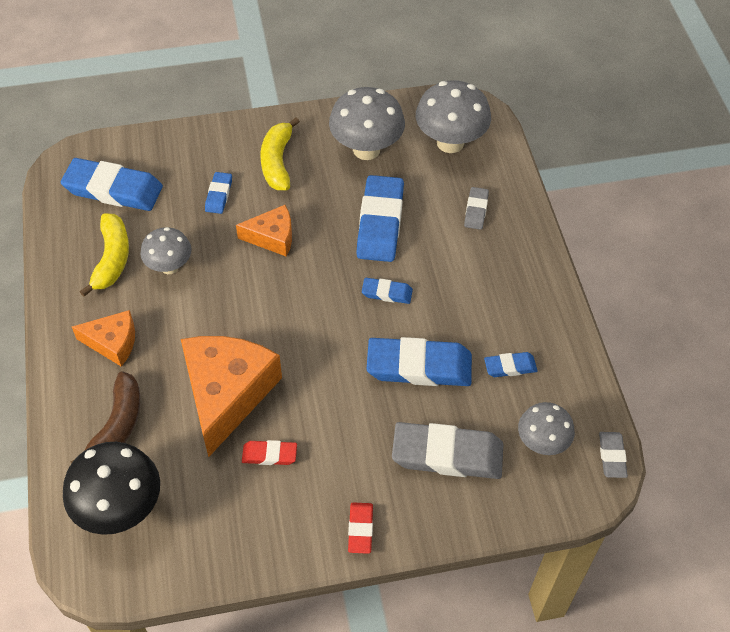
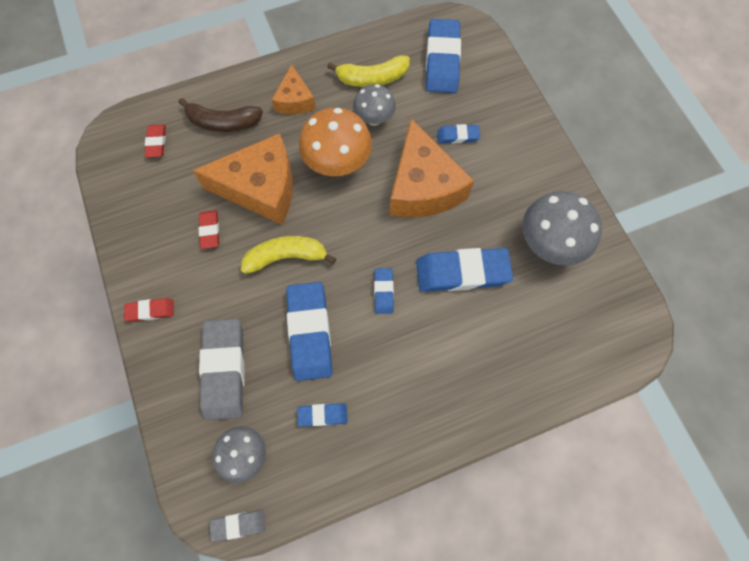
camera: 80 degrees right, 15 degrees up
(120, 509) = (156, 142): black mushroom -> red eraser
(218, 311) = (337, 164): none -> orange mushroom
(272, 237) = (423, 187): orange cheese -> orange cheese, size x1.85
(277, 162) = (509, 172): yellow banana -> yellow banana (286, 257)
(450, 143) = (583, 321): grey mushroom -> none
(476, 210) = (501, 359): grey eraser -> none
(510, 367) = (322, 415): blue eraser -> blue eraser turned 75 degrees counterclockwise

